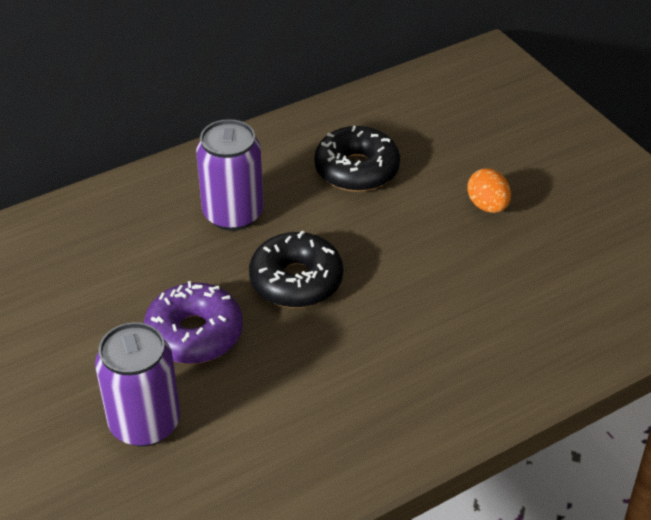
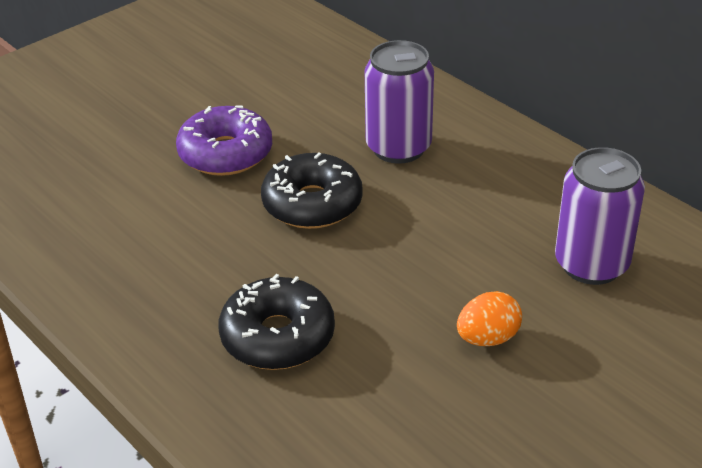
camera: 80 degrees right, 5 degrees down
(145, 423) = (116, 146): purple can -> purple can (591, 264)
(357, 170) = (507, 221): black donut -> black donut (277, 336)

